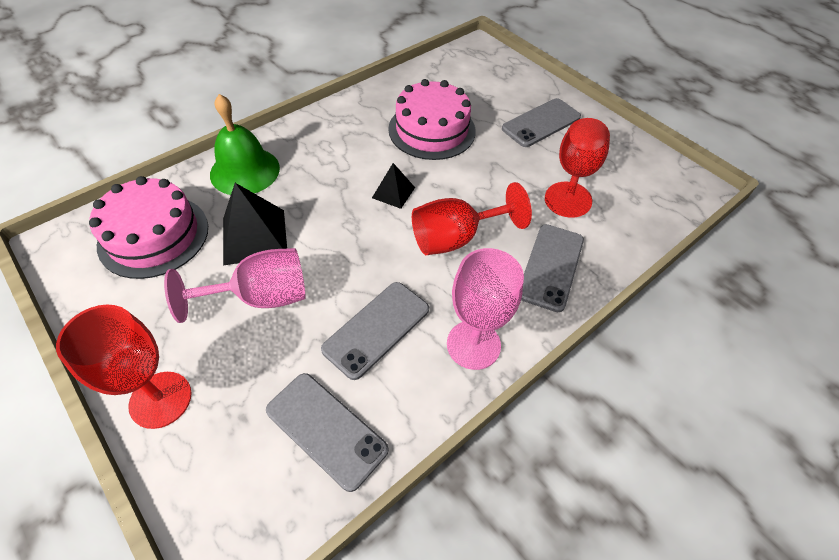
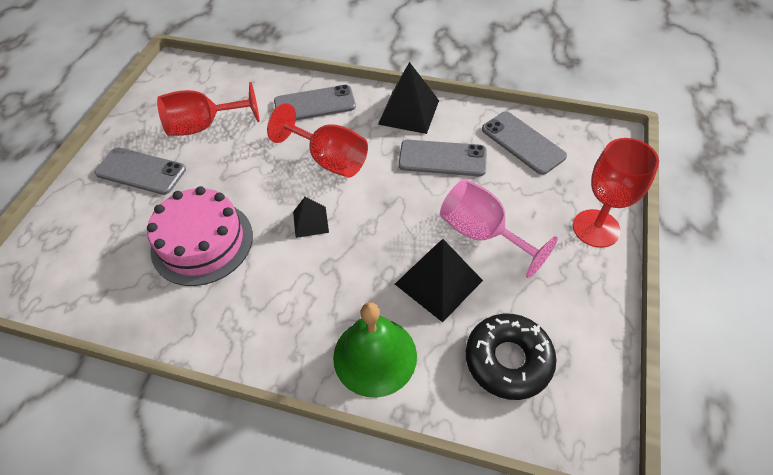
camera: 120 degrees left, 0 degrees up
(153, 235) = (508, 360): pink cake -> black donut
(326, 430) = (523, 143): grey phone -> grey phone turned 45 degrees counterclockwise
(473, 345) = (409, 112): pink goblet -> black pyramid

